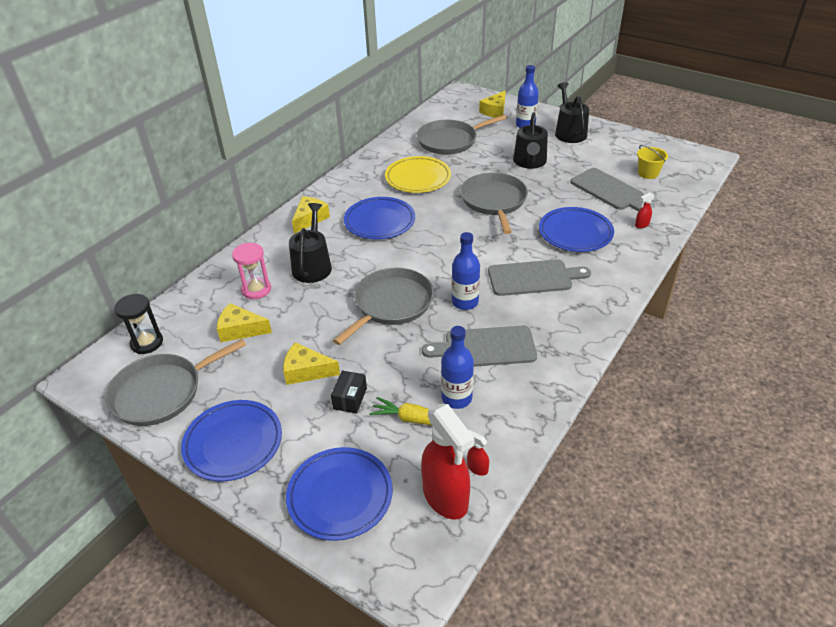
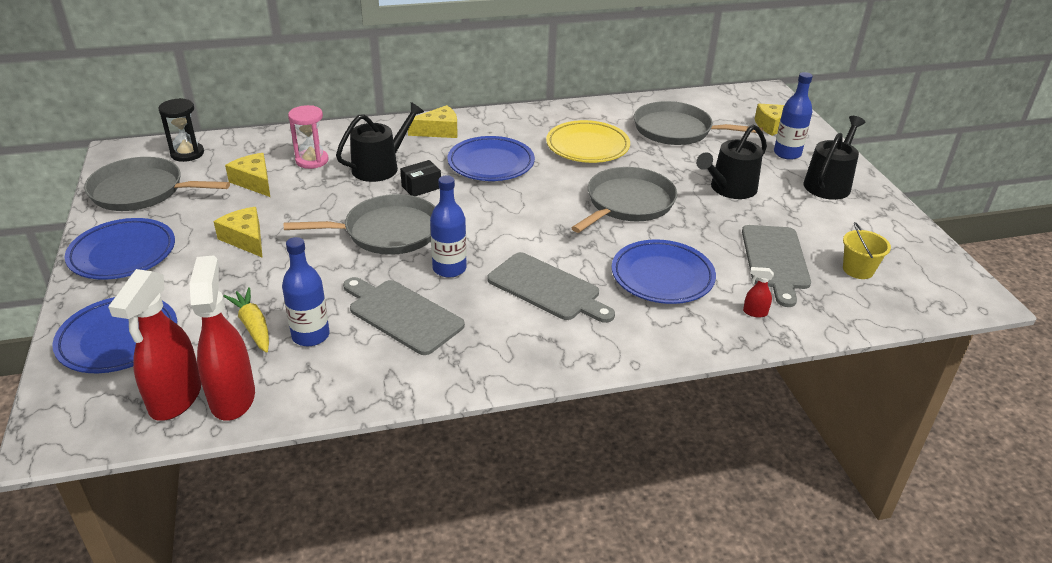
camera: 40 degrees right, 5 degrees down
(350, 398) = (239, 279): black box -> black box (421, 187)
(477, 468) = (232, 397): red spray bottle -> red spray bottle, size x2.45

